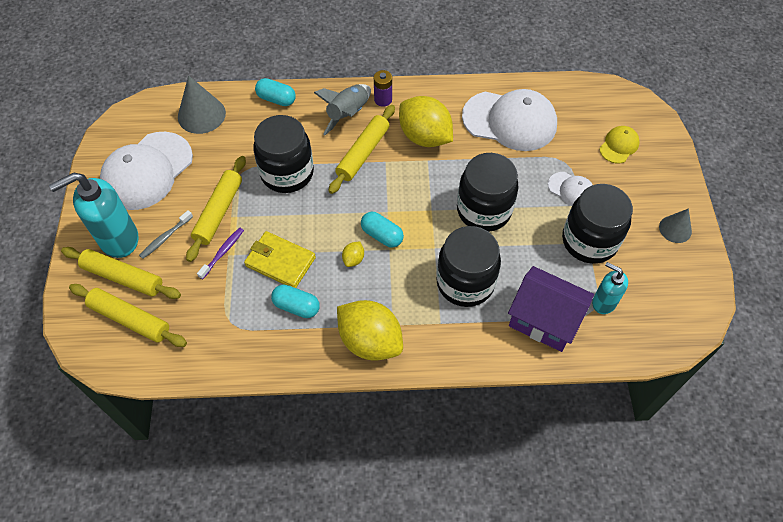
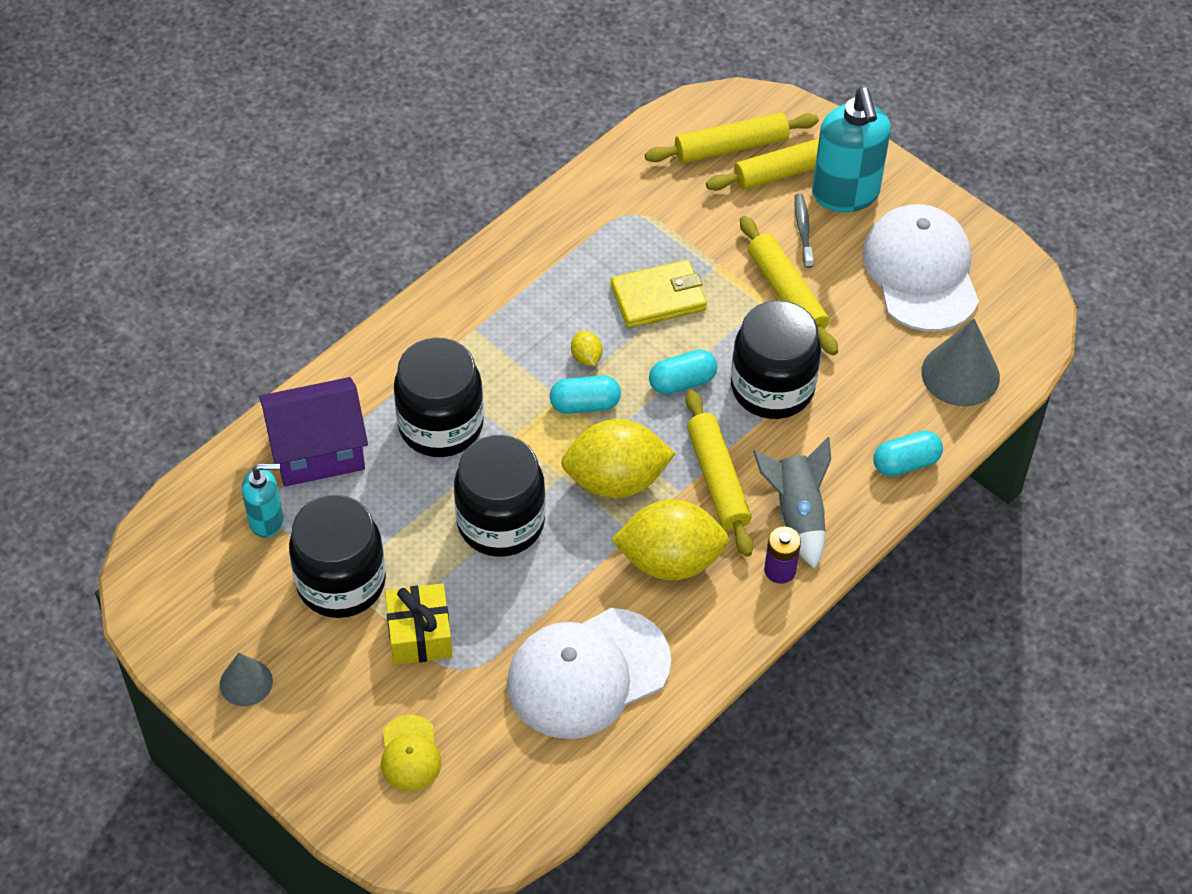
camera: 135 degrees right, 5 degrees down
(118, 239) = (845, 194): turquoise soap dispenser -> turquoise soap dispenser turned 150 degrees clockwise
(223, 252) = (727, 261): purple toothbrush -> none
(296, 306) = (589, 272): turquoise capsule -> turquoise capsule (682, 382)
(370, 341) = (480, 298): yellow lemon -> yellow lemon (616, 480)
(571, 189) = (419, 634): white cap -> yellow gift

